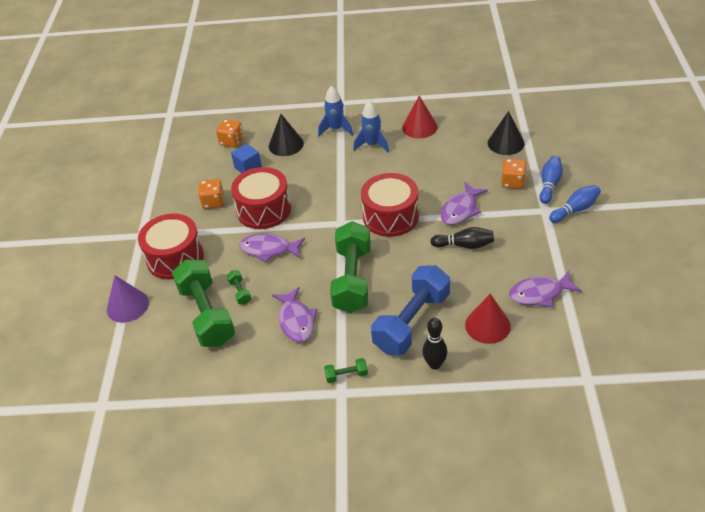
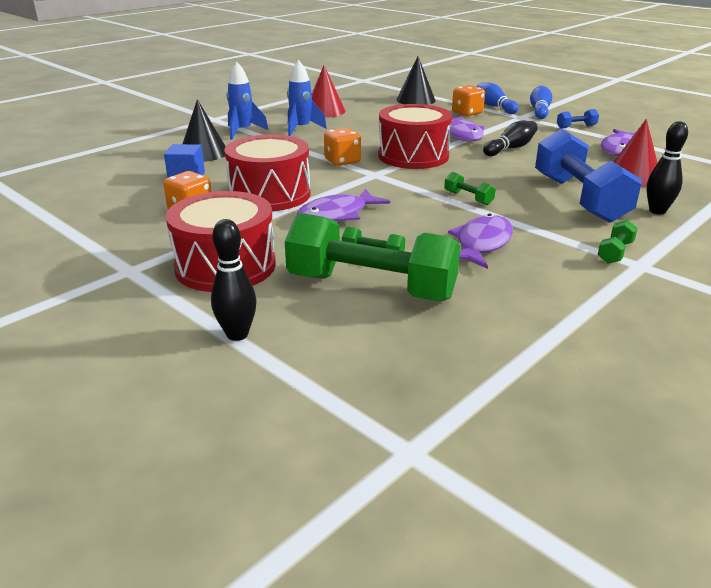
camera: 50 degrees left, 15 degrees down
(127, 306) = (237, 334): purple cone -> black bowling pin
(232, 141) = (126, 169): orange dice -> orange dice (342, 161)
(296, 321) = (481, 244): purple fish -> purple fish turned 90 degrees counterclockwise
(352, 279) = (468, 198): green dumbbell -> green dumbbell, size x0.40
(562, 247) = (576, 127): none -> blue dumbbell

